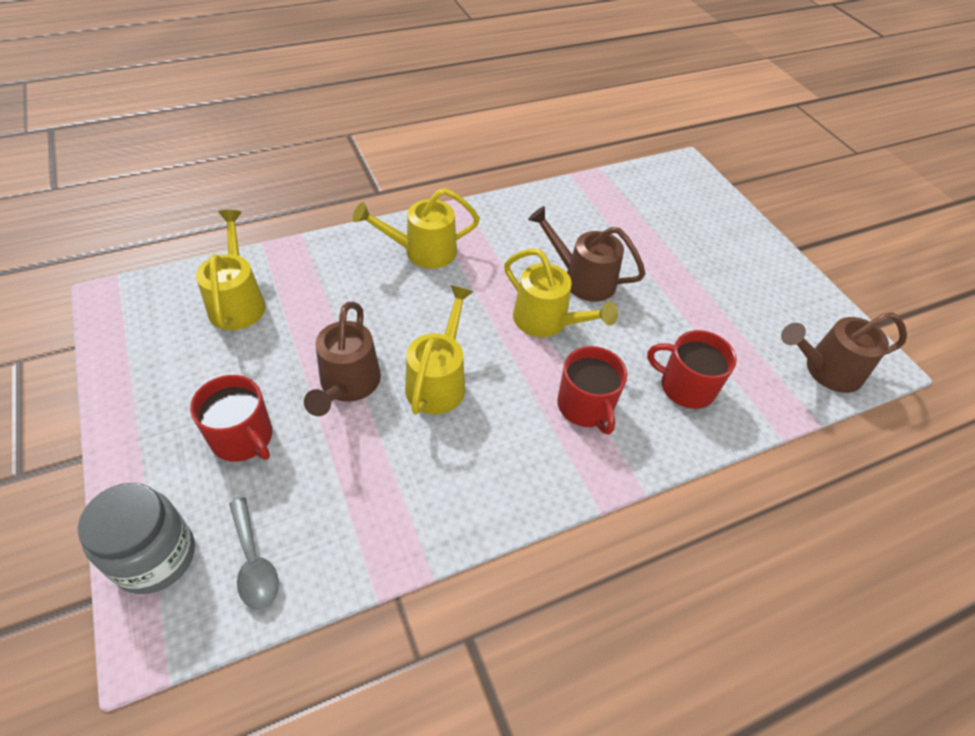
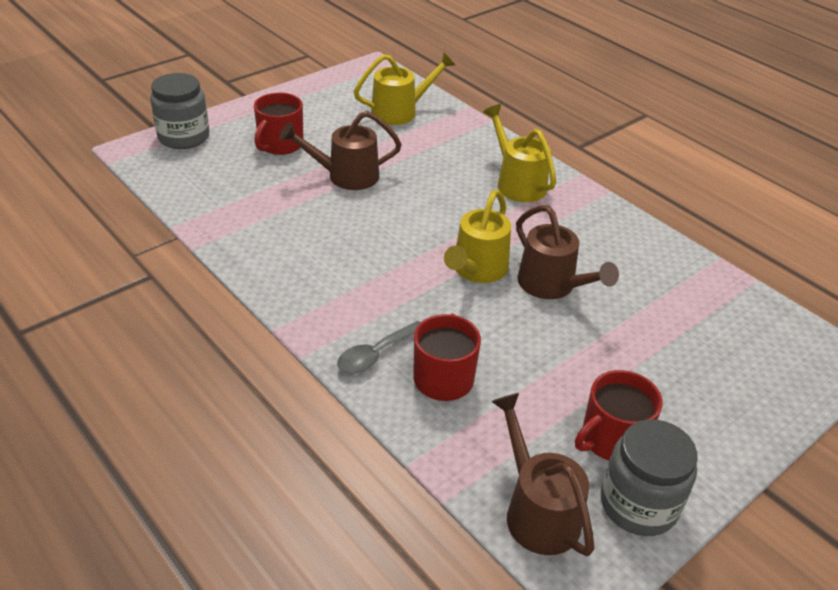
camera: 75 degrees right, 10 degrees down
(253, 562) = (188, 172): grey spoon -> grey spoon (376, 354)
(439, 380) = (372, 218): yellow watering can -> none
(581, 279) = (552, 286): brown watering can -> brown watering can turned 135 degrees clockwise
(585, 406) = (384, 307): red mug -> red mug (611, 439)
(816, 313) = (638, 504): none -> grey jar

